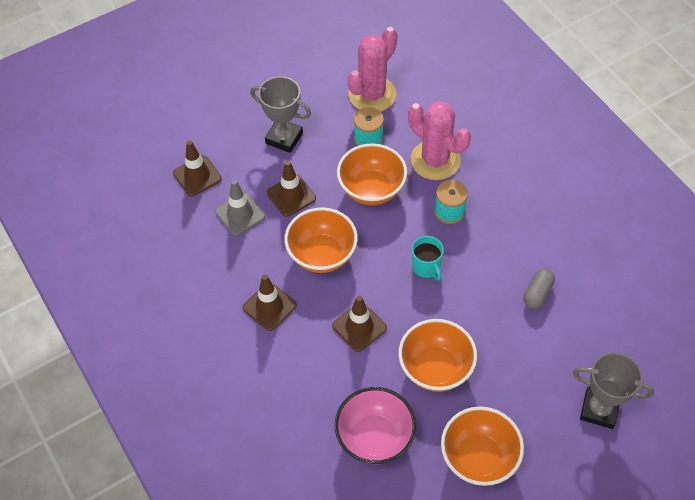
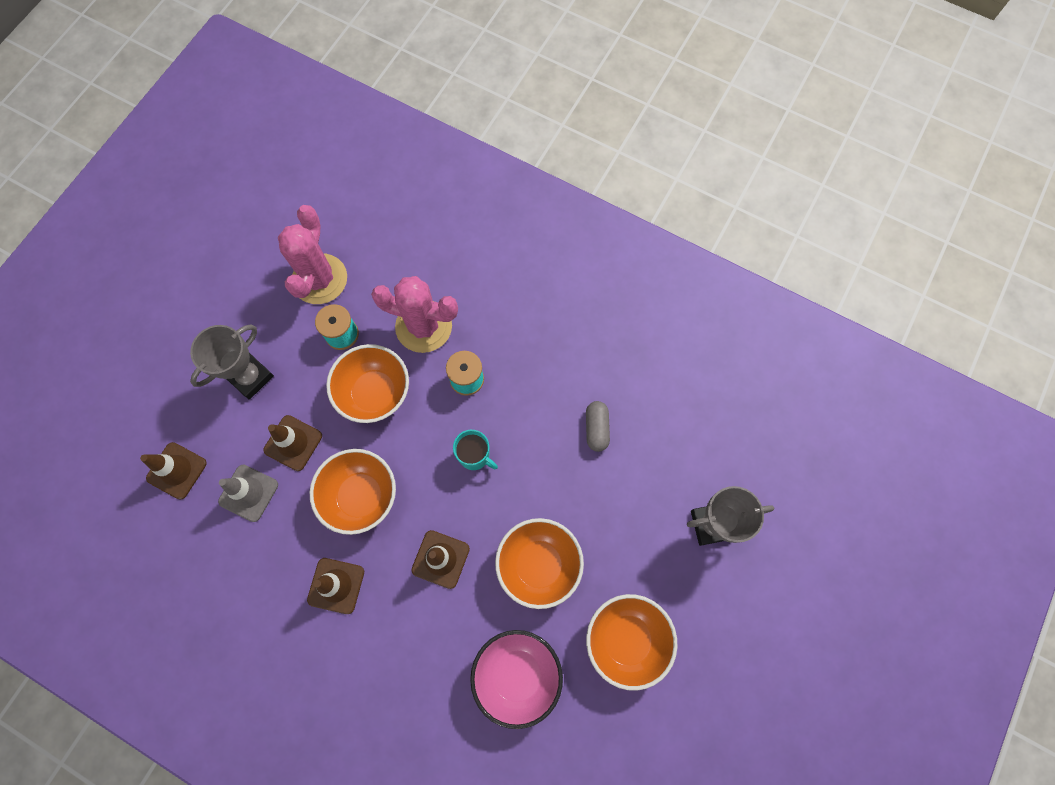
camera: 30 degrees left, 15 degrees up
(284, 138) = (250, 377): grey trophy -> grey trophy turned 45 degrees counterclockwise

